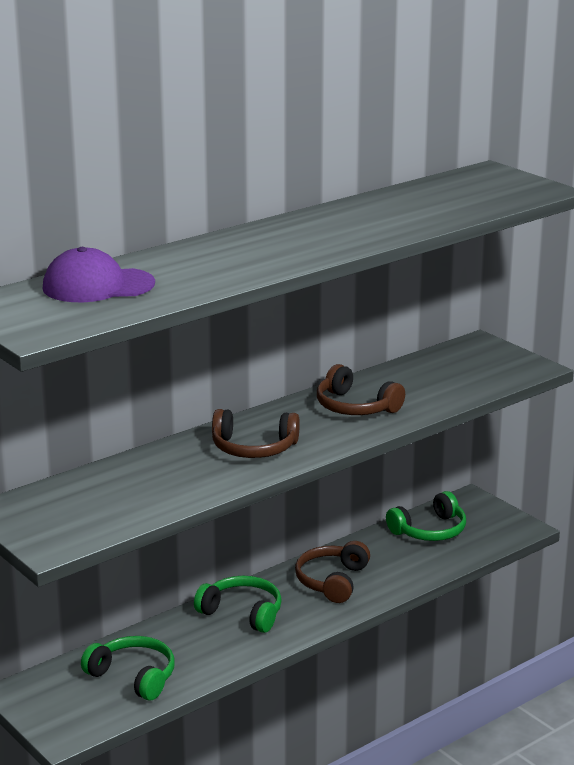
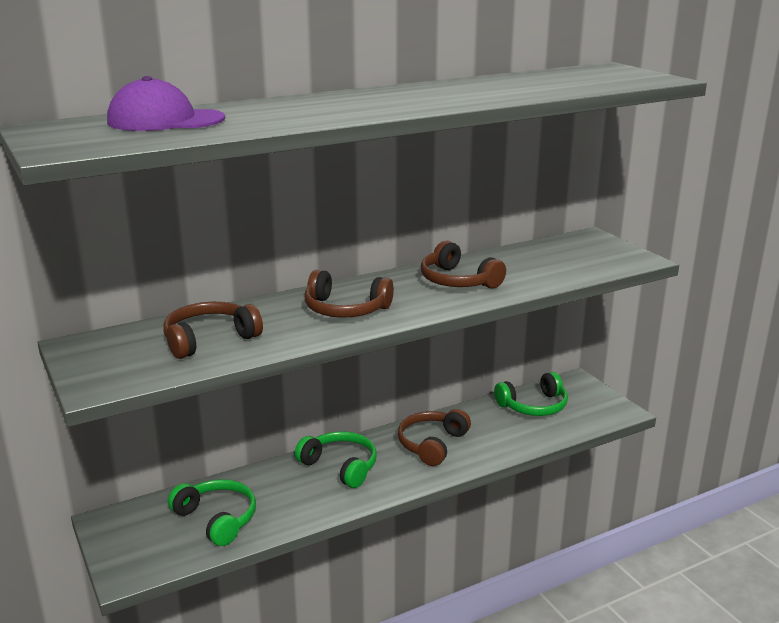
camera: 10 degrees right, 0 degrees up
(132, 491) = (209, 339): none -> brown headphones

